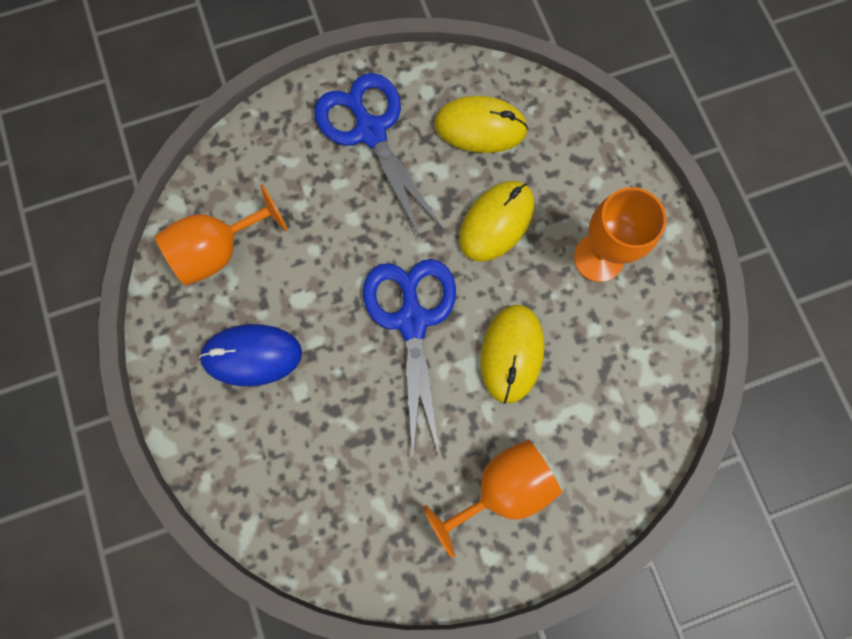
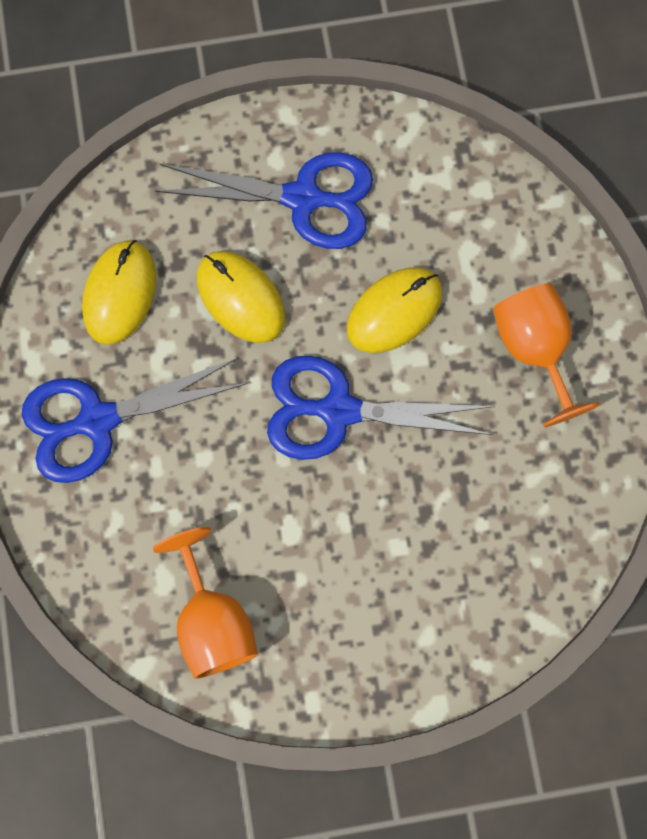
camera: 80 degrees left, 0 degrees up
(252, 355) = (347, 596): blue mouse -> none
(511, 354) = (394, 311): yellow mouse -> yellow mouse turned 60 degrees counterclockwise
(598, 258) = (303, 198): orange goblet -> blue scissors

